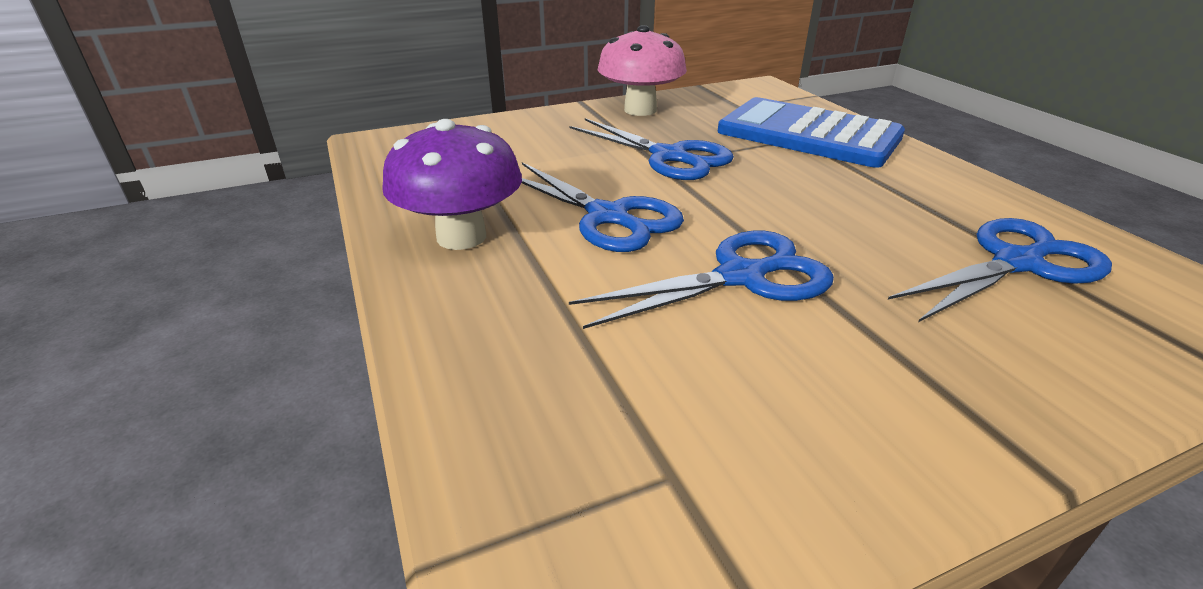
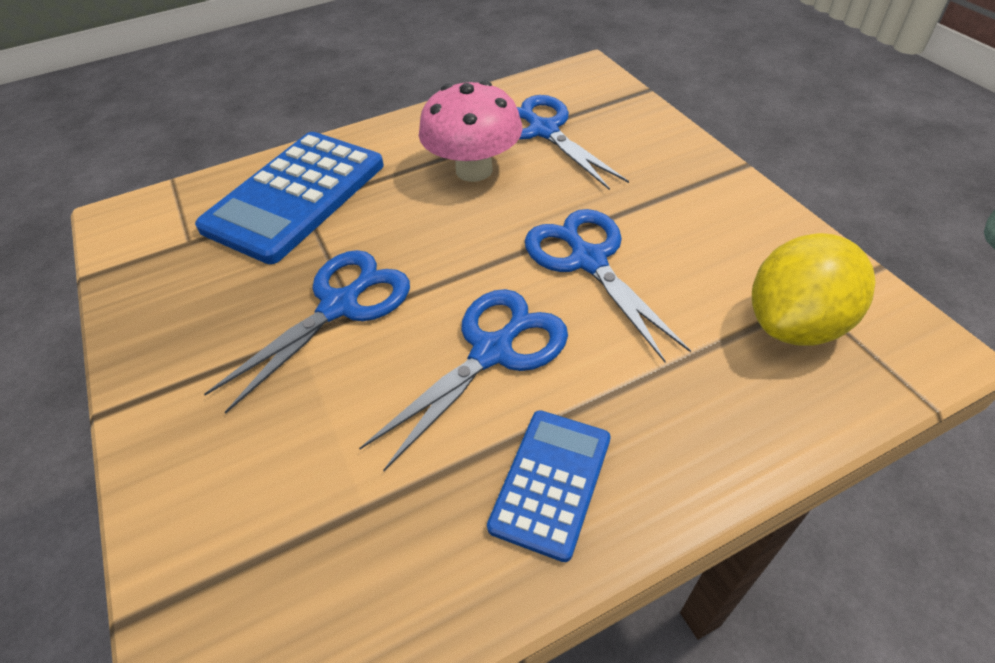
camera: 90 degrees left, 15 degrees up
(461, 237) = (551, 482): purple mushroom -> blue calculator
(621, 441) = (795, 323): none -> yellow lemon
(640, 110) = (170, 338): pink mushroom -> pink mushroom (474, 170)

